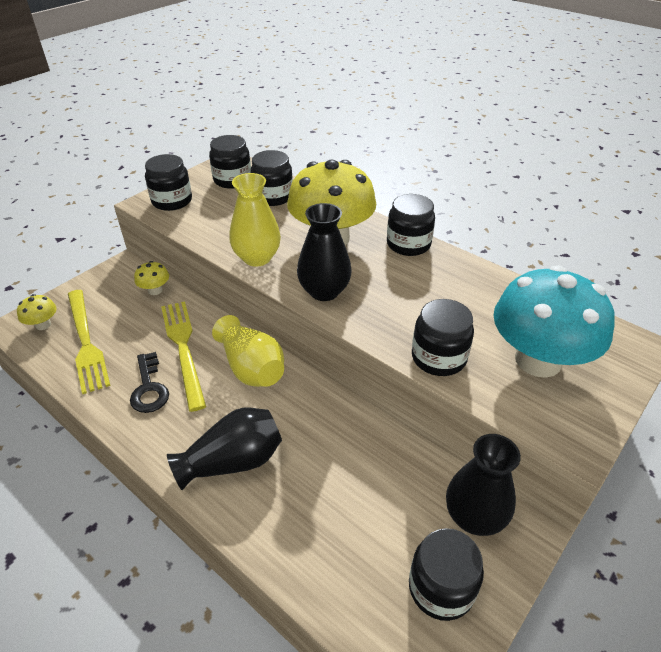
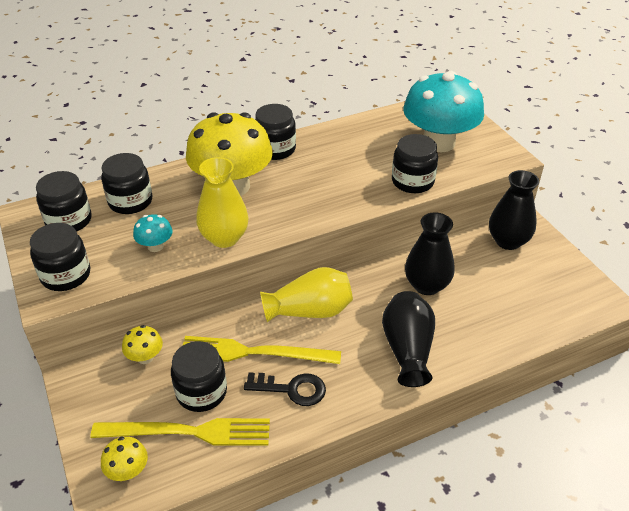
camera: 65 degrees left, 0 degrees up
(225, 227) = (155, 246): none -> turquoise mushroom
(324, 291) = (302, 212): black vase -> black vase (426, 285)
(441, 588) = (550, 275): black jar -> black jar (201, 392)

